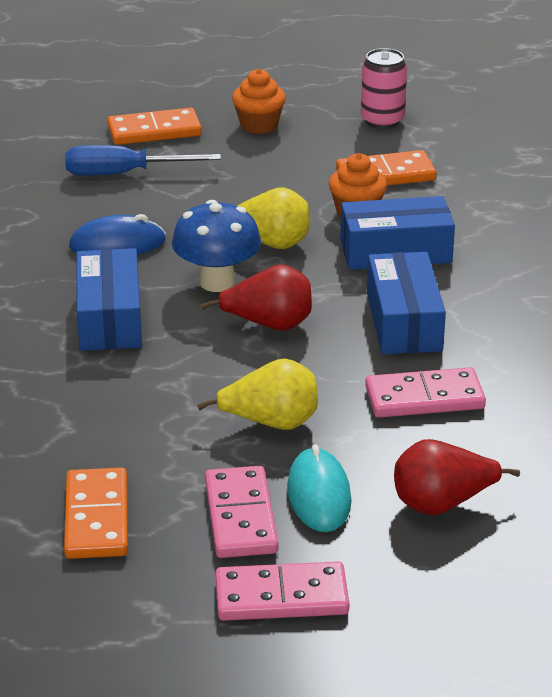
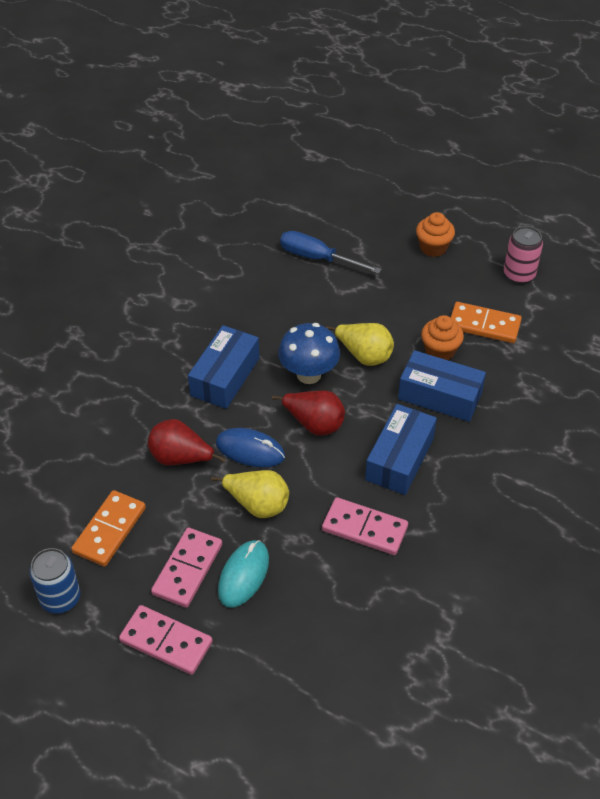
camera: 30 degrees right, 15 degrees up
(94, 611) = (60, 598): none -> blue can
(117, 244) = (272, 317): blue mouse -> blue mouse (250, 450)
(154, 131) = (363, 228): orange domino -> none
(442, 504) = (310, 619): red pear -> red pear (180, 458)

